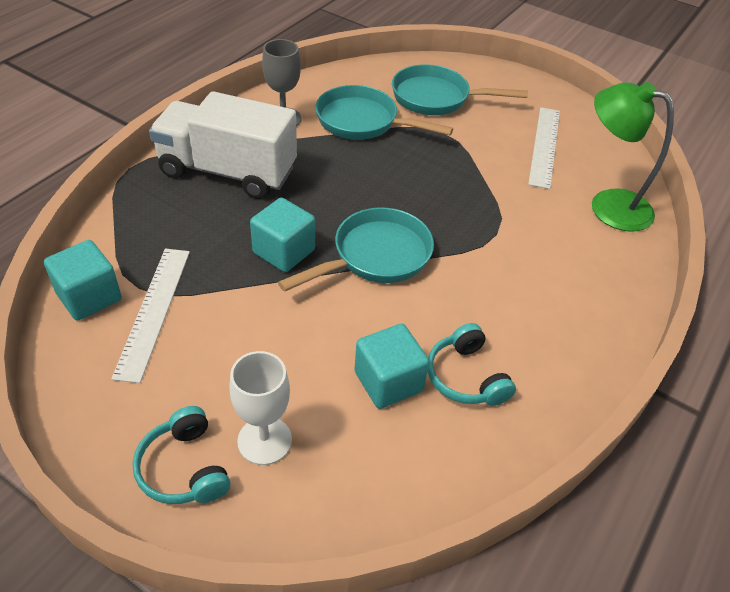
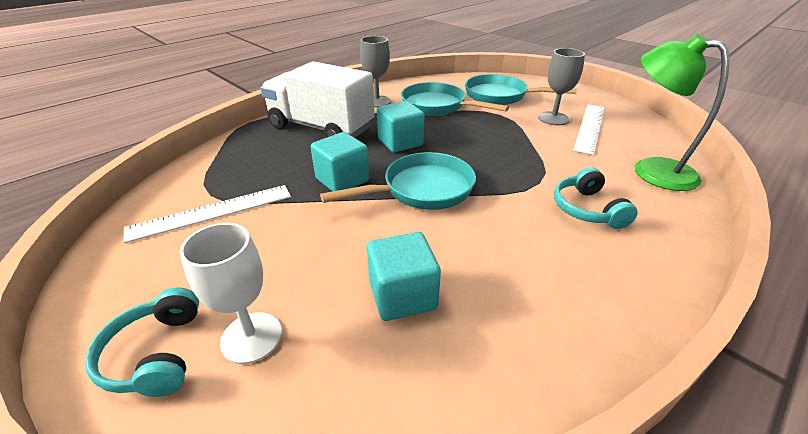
camera: 15 degrees right, 10 degrees down
(89, 297) = (167, 197): turquoise cube -> turquoise cube (400, 142)
(153, 311) = (211, 212): white ruler -> white ruler turned 45 degrees clockwise
(466, 377) = (488, 301): turquoise headphones -> turquoise headphones (587, 209)
(503, 134) = (553, 118): none -> grey goblet

